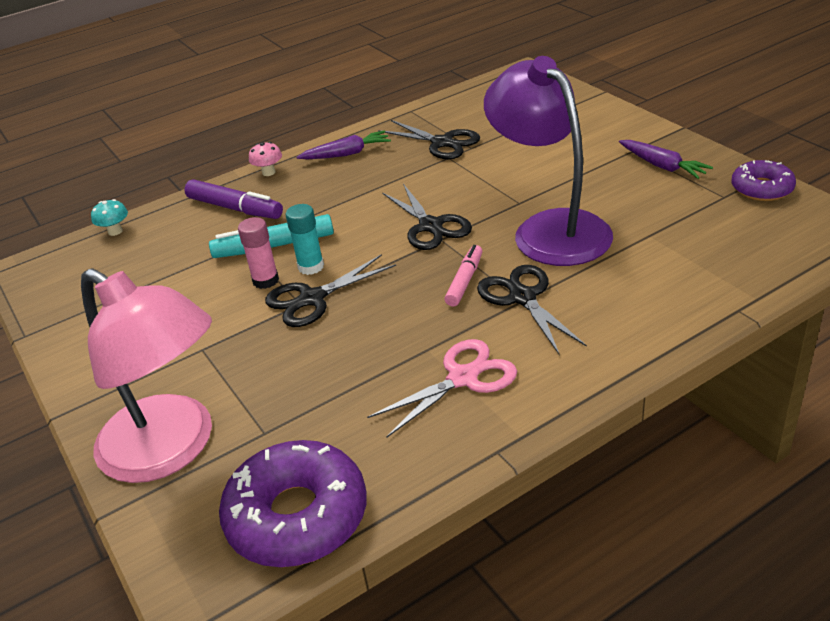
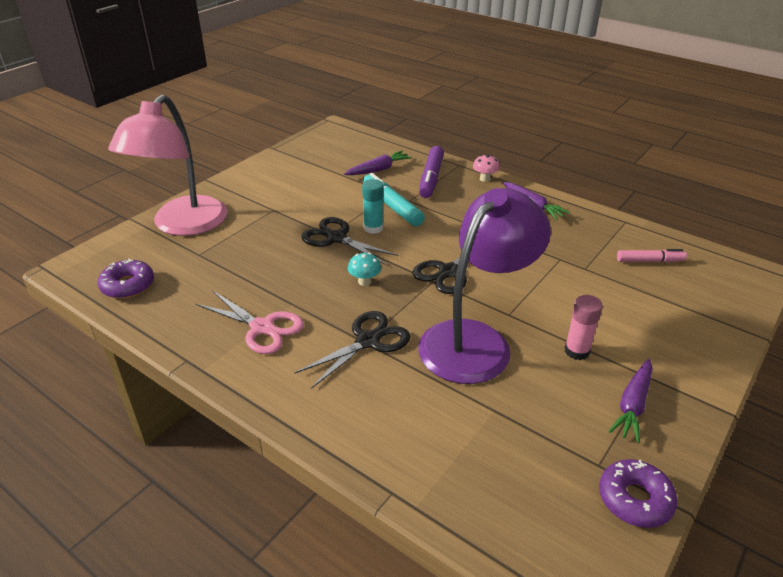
camera: 65 degrees right, 0 degrees up
(115, 231) = (384, 143): turquoise mushroom -> turquoise mushroom (364, 281)
(178, 245) = (378, 170): none -> purple carrot
(265, 280) = (351, 213): pink glue stick -> pink glue stick (577, 351)
(297, 516) = (128, 285): purple donut -> purple donut, size x0.59
(442, 143) = (582, 250): black scissors -> none
(465, 281) = (380, 305): pink marker -> pink marker (650, 261)

